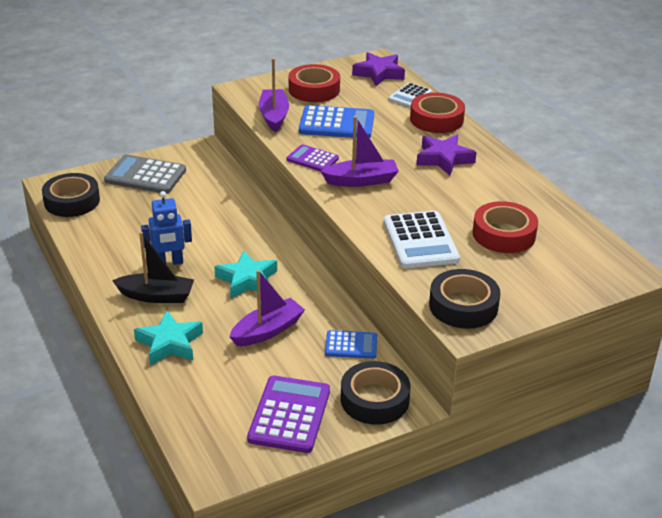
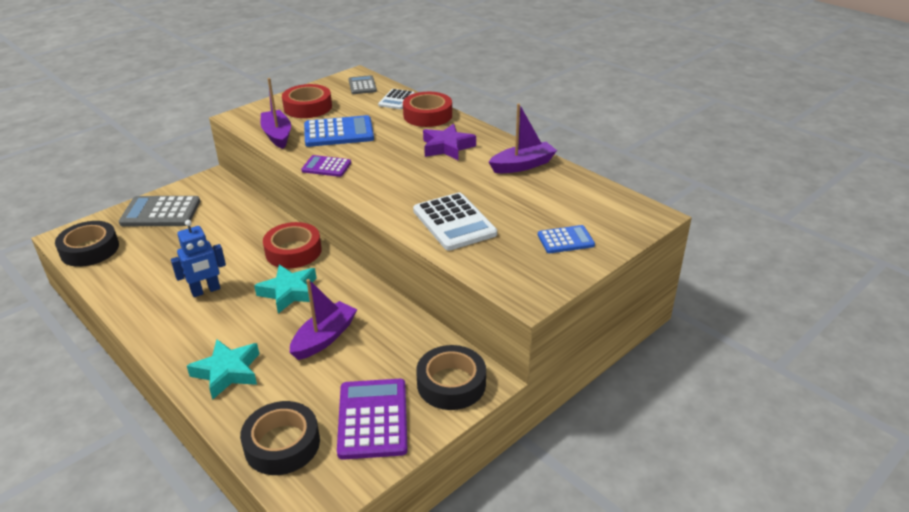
camera: 15 degrees left, 0 degrees up
(156, 296) = (201, 326): black boat -> none
(351, 345) = (410, 335): blue calculator -> blue calculator (565, 240)
(361, 181) = (379, 178): purple boat -> purple boat (523, 165)
(379, 73) = (362, 85): purple star -> grey calculator
(463, 306) = (517, 275): black tape -> black tape (282, 444)
(504, 234) = (527, 203): red tape -> red tape (293, 251)

